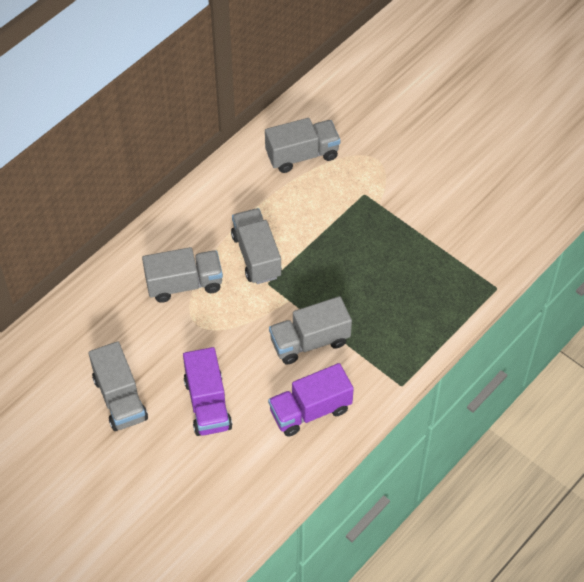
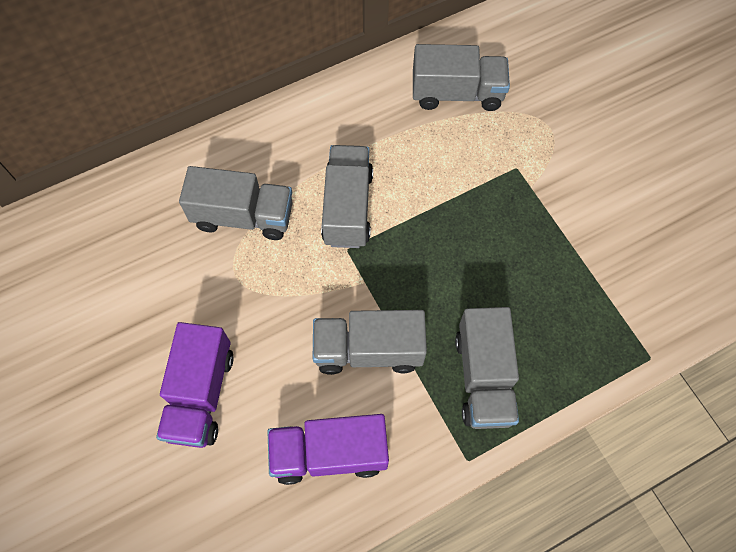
camera: 20 degrees right, 10 degrees up
(120, 398) = (96, 346): grey truck -> grey truck (483, 377)

